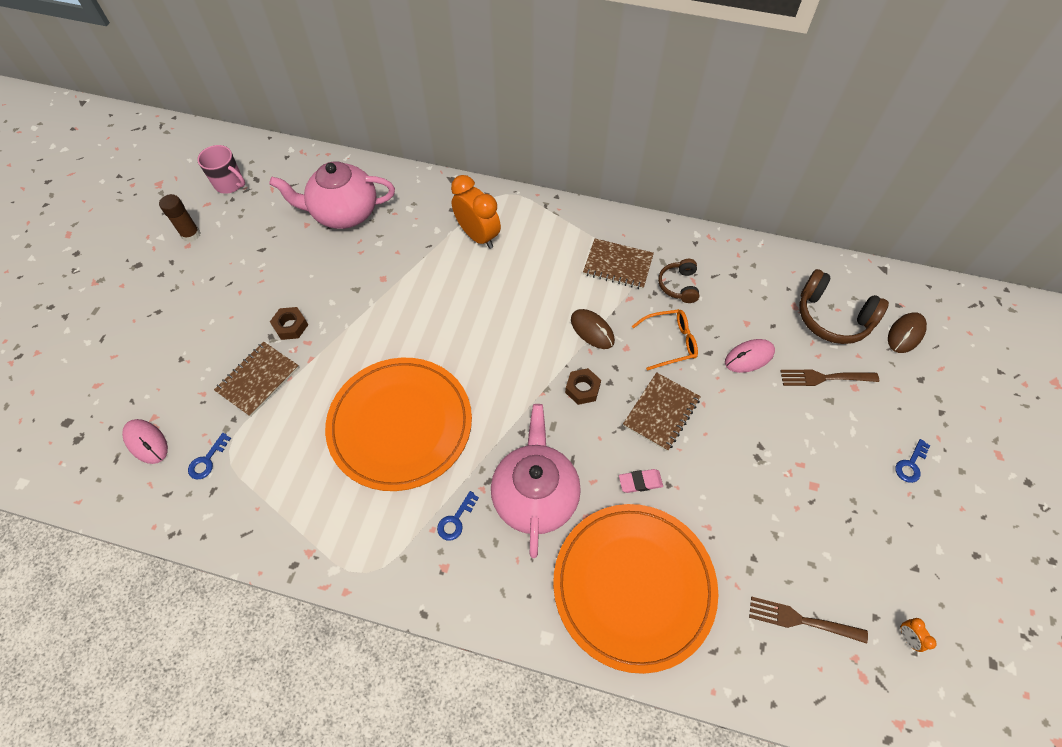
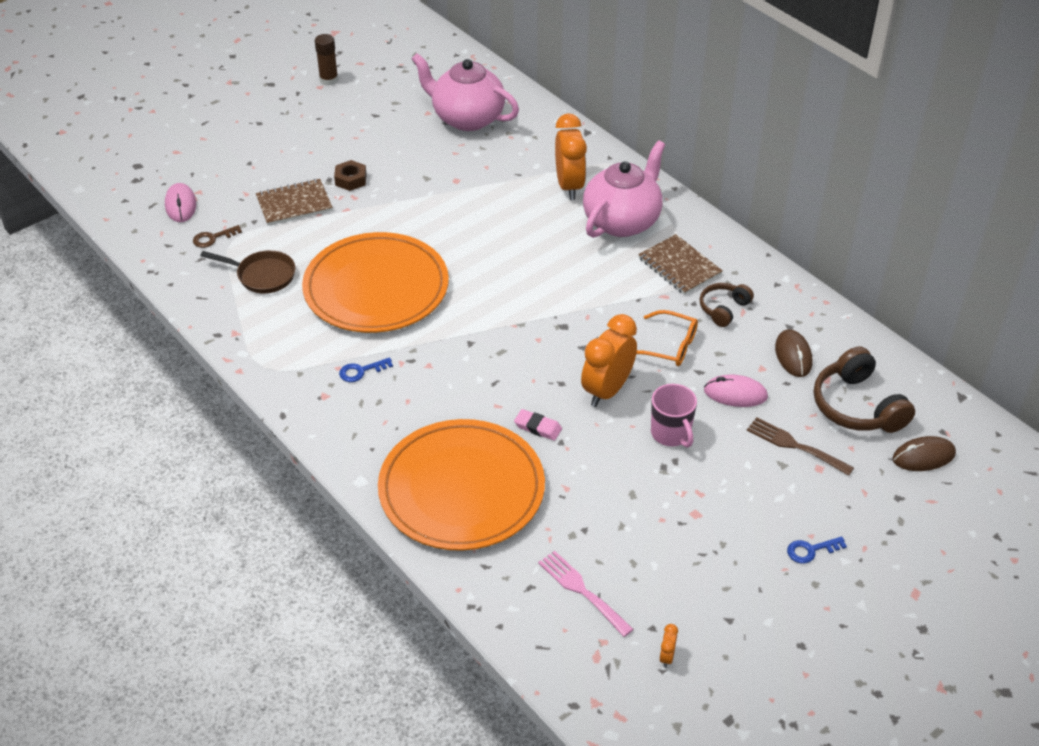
camera: 35 degrees right, 15 degrees down
(207, 460) = (213, 238): blue key -> brown key
(230, 184) = (391, 56): pink mug -> pink mug (671, 434)
(287, 473) = (262, 275): none -> brown pan
(535, 496) = (439, 389): pink teapot -> pink teapot (622, 221)
(582, 389) = (553, 339): brown nut -> none
(592, 330) = (604, 303): brown mouse -> brown mouse (793, 355)
(661, 412) = (607, 390): brown notebook -> orange clock
(801, 620) = (582, 591): brown fork -> pink fork

